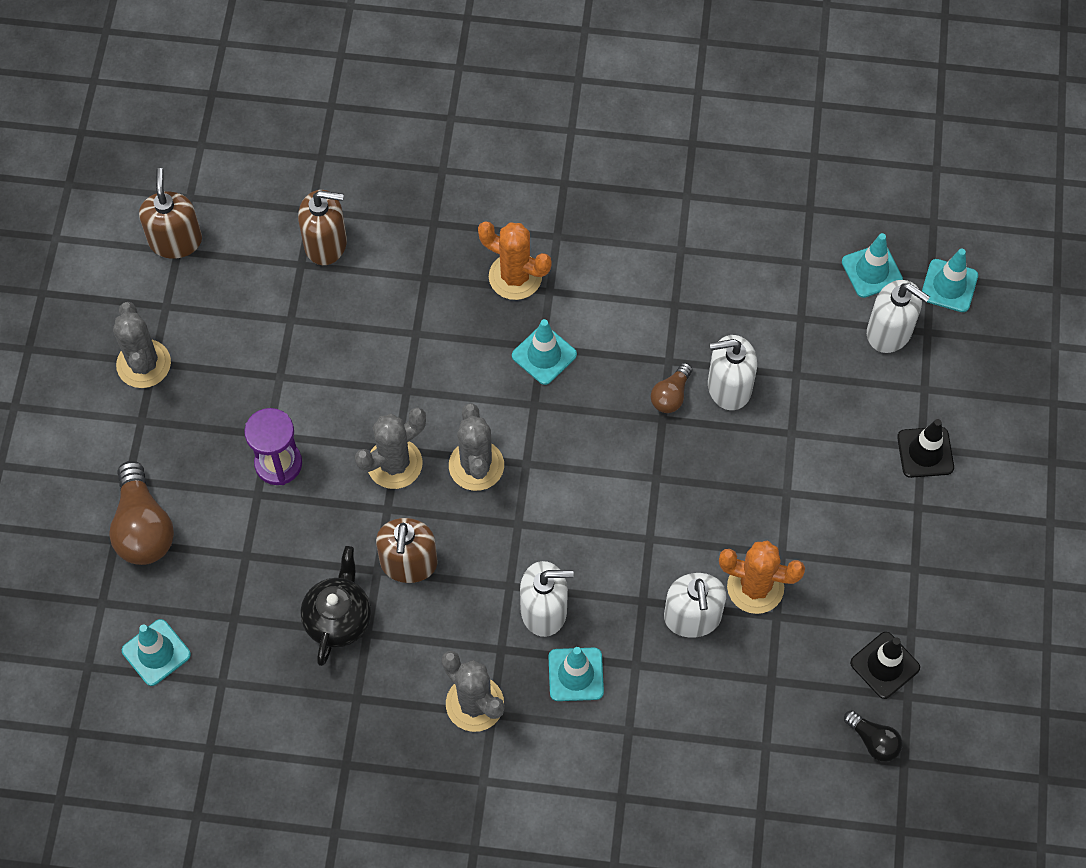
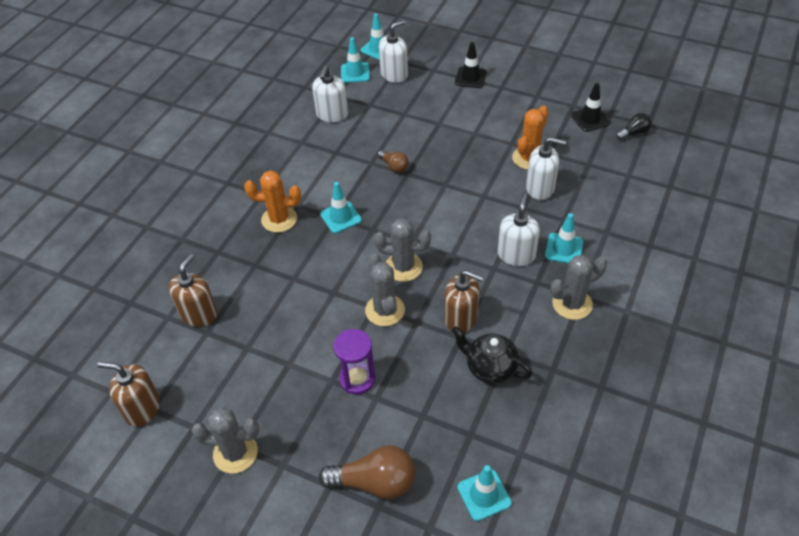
camera: 70 degrees left, 15 degrees down
(515, 276) = (279, 219): orange cactus -> orange cactus turned 45 degrees clockwise
(729, 387) = (399, 141): white soap dispenser -> white soap dispenser (332, 115)

